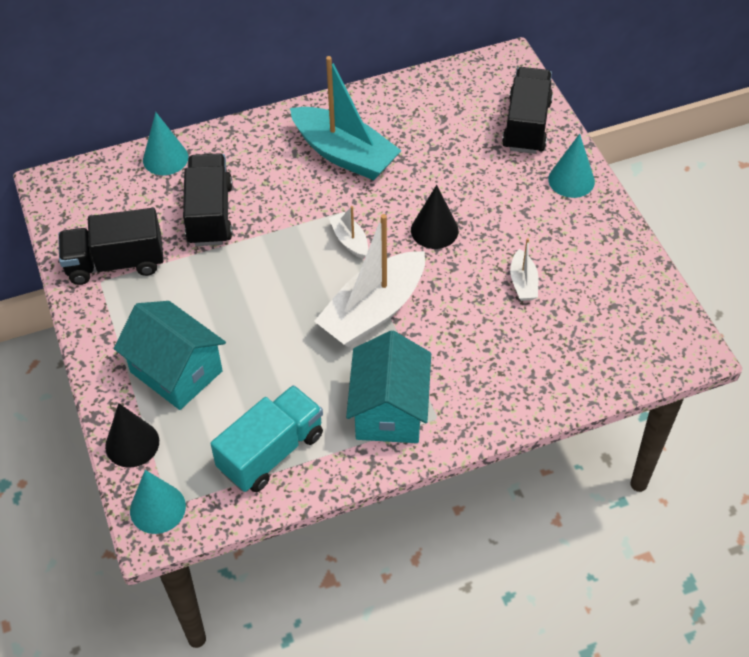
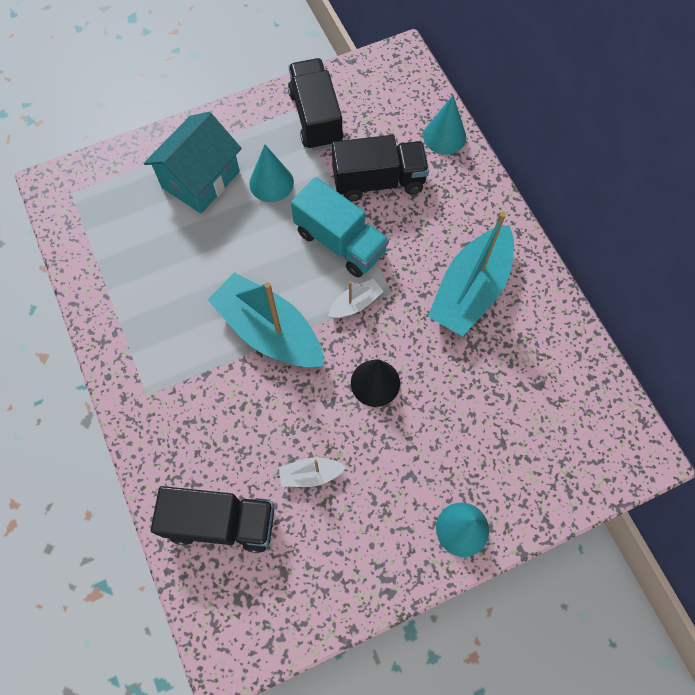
camera: 85 degrees right, 15 degrees up
(132, 443) = (130, 159): black cone -> none
(157, 508) = (69, 185): turquoise cone -> turquoise cone (271, 183)
(271, 452) = (117, 260): turquoise truck -> turquoise truck (340, 242)
(373, 311) = (269, 331): white boat -> turquoise boat
(389, 410) = (156, 352): turquoise house -> none
(526, 125) = (542, 478): black truck -> black truck (221, 522)

